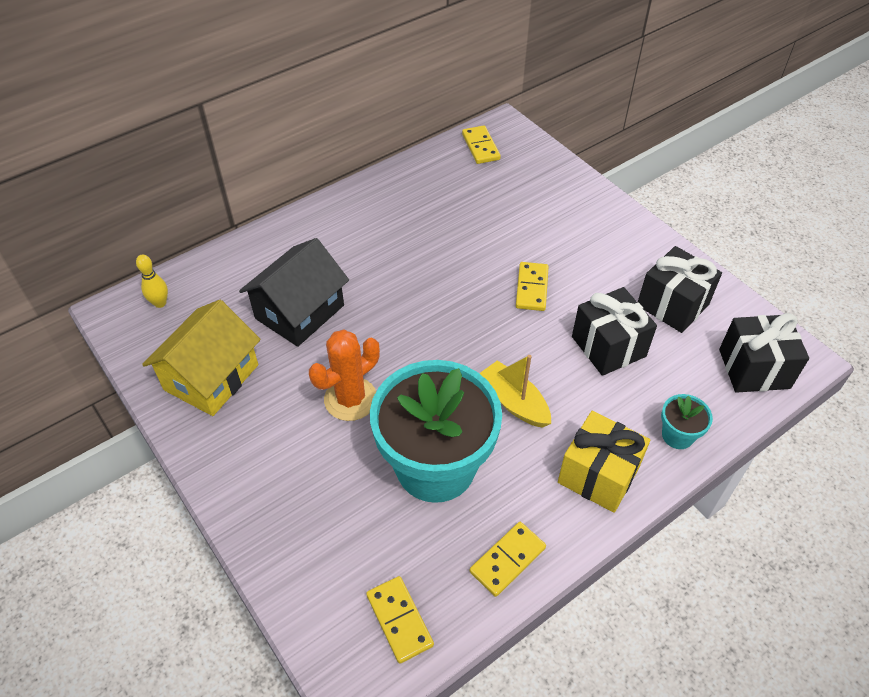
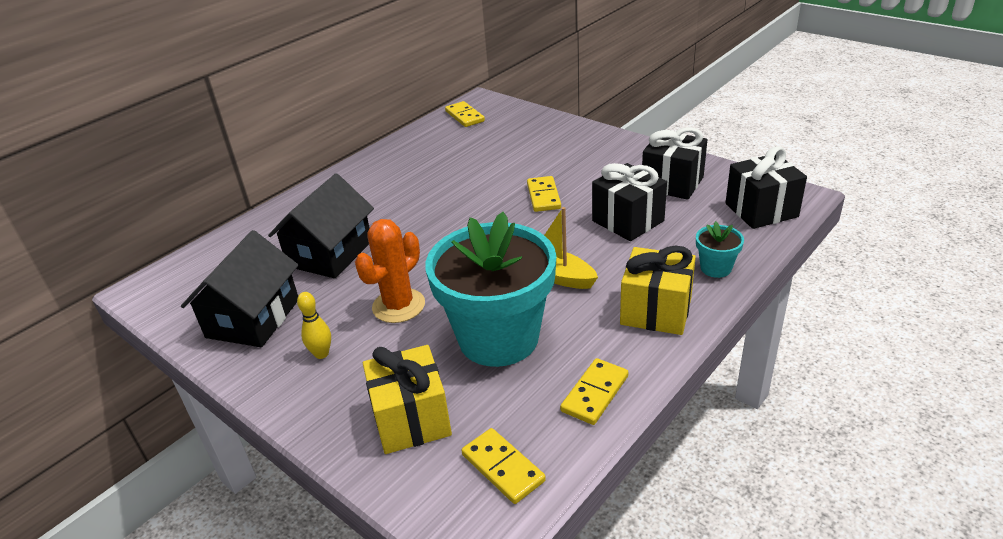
camera: 10 degrees left, 15 degrees down
(160, 303) = (188, 274): yellow bowling pin -> yellow bowling pin (321, 354)
(211, 377) = (253, 318): yellow house -> black house
(331, 541) = (411, 419): none -> yellow gift

